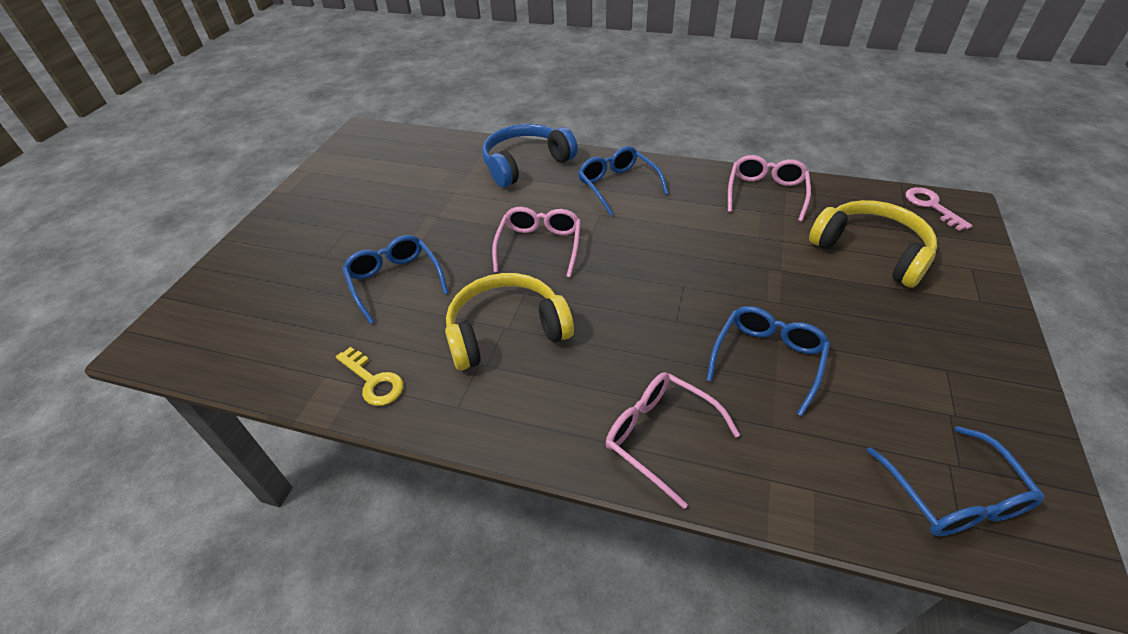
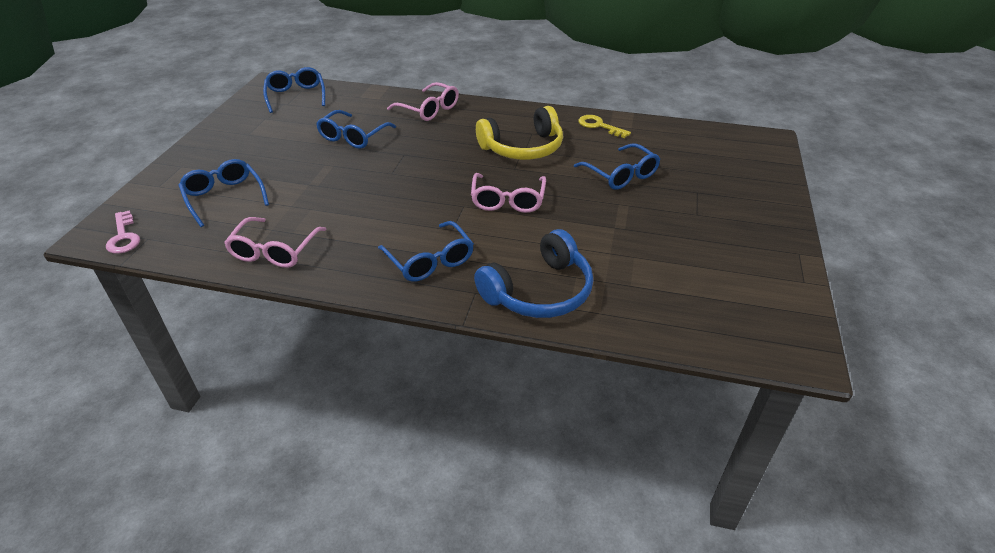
camera: 175 degrees right, 5 degrees down
(871, 251) = (224, 197): yellow headphones -> blue glasses

